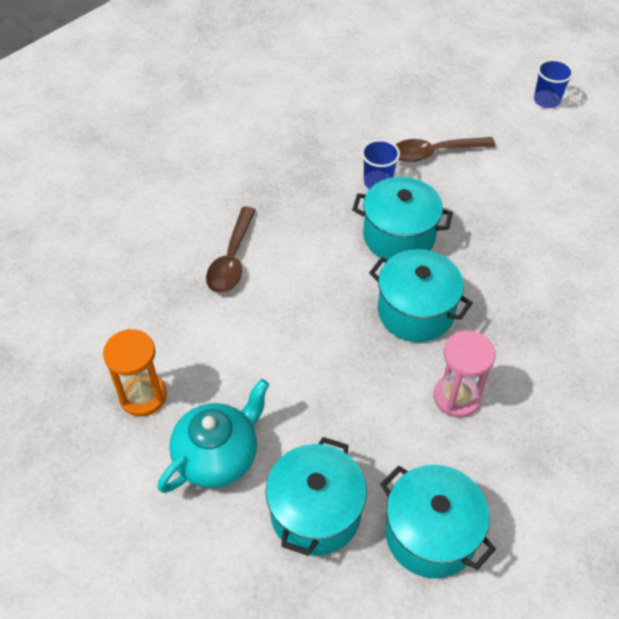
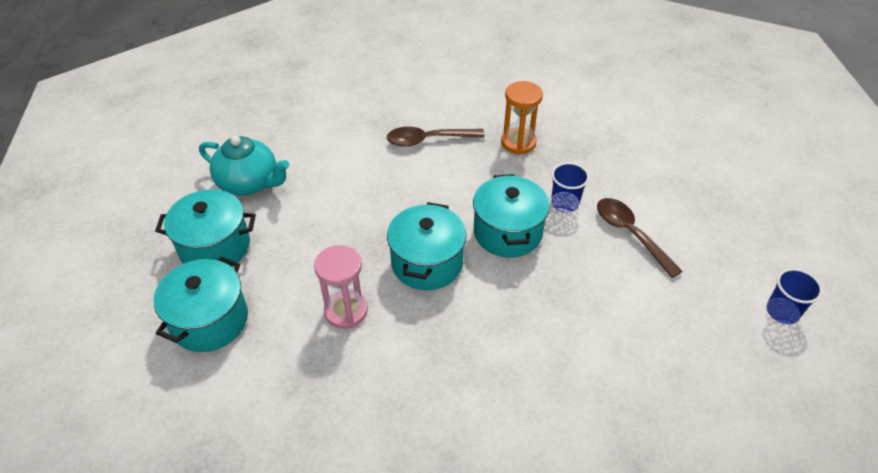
camera: 70 degrees right, 5 degrees down
(143, 396) = (287, 133): orange hourglass -> orange hourglass (518, 143)

